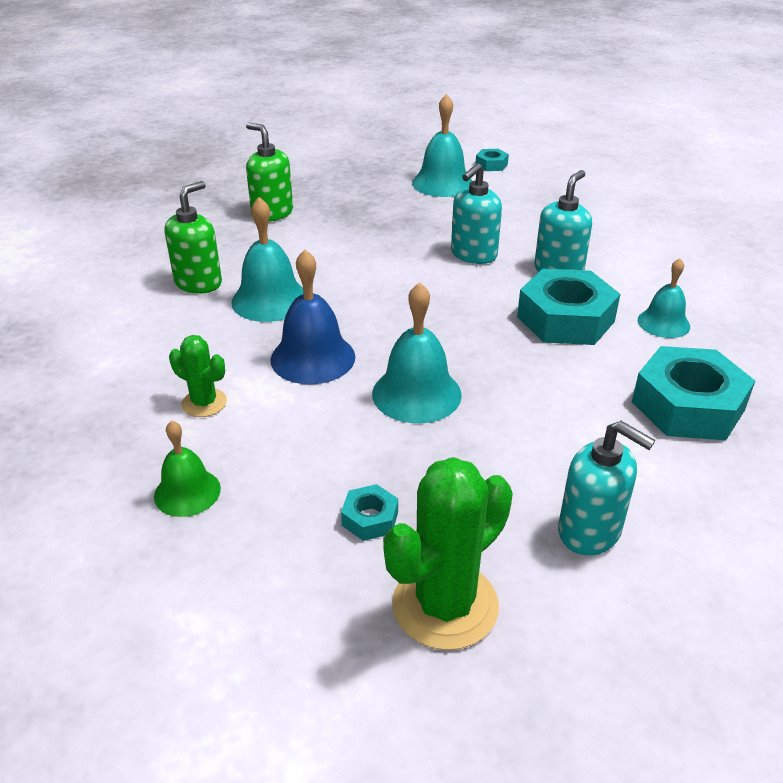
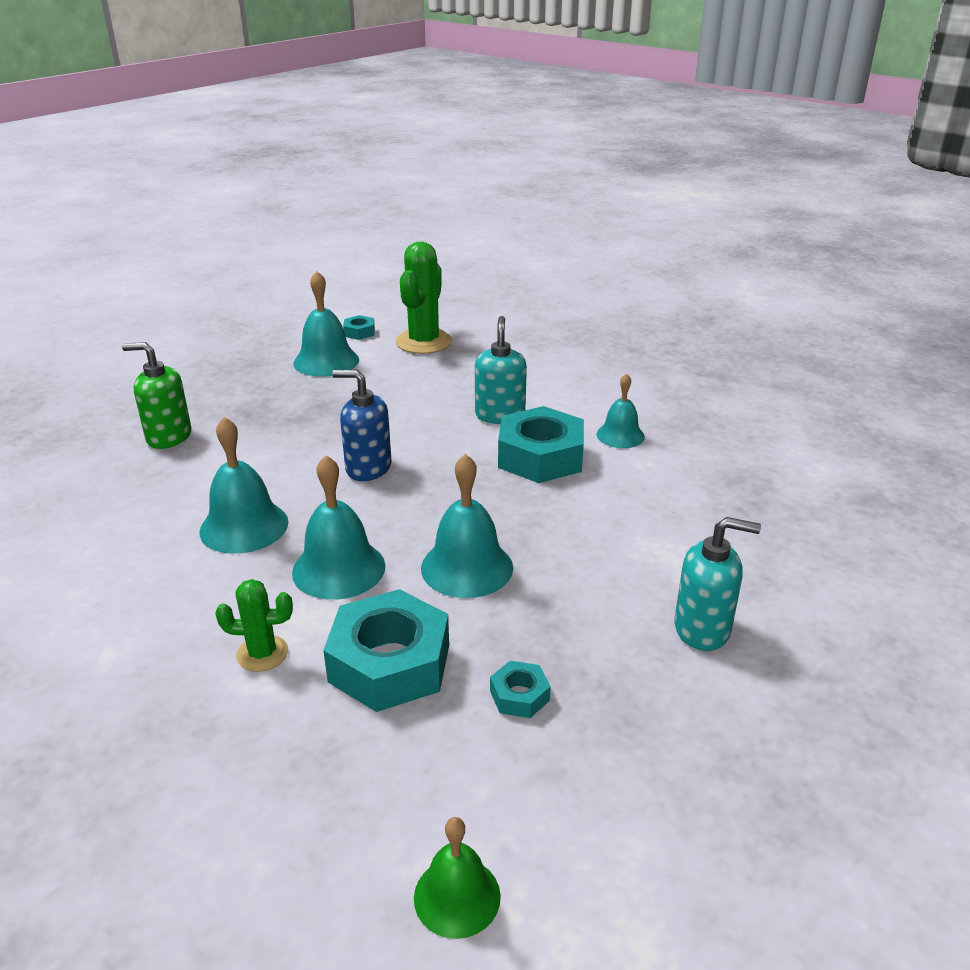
camera: 30 degrees left, 5 degrees down
(187, 492) = (322, 748): green bell -> green bell (457, 896)
(198, 283) = (146, 534): green soap dispenser -> none
(313, 358) = (339, 568): blue bell -> turquoise bell
(403, 283) = (368, 468): none -> blue soap dispenser
(445, 605) = (644, 741): green cactus -> green cactus (424, 342)
(473, 255) = (412, 422): turquoise soap dispenser -> none
(687, 406) = (691, 498): turquoise nut -> turquoise nut (389, 663)

